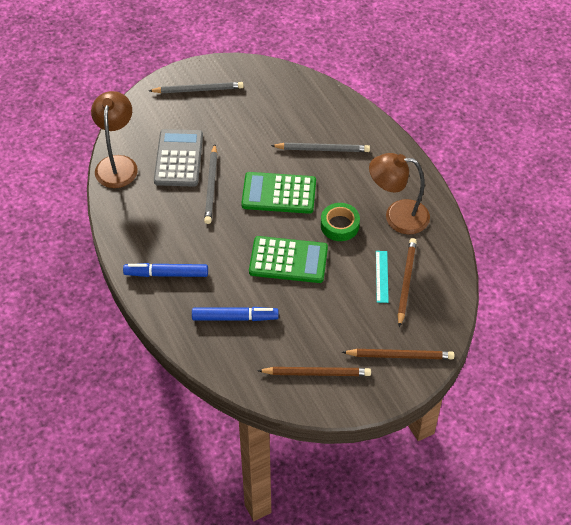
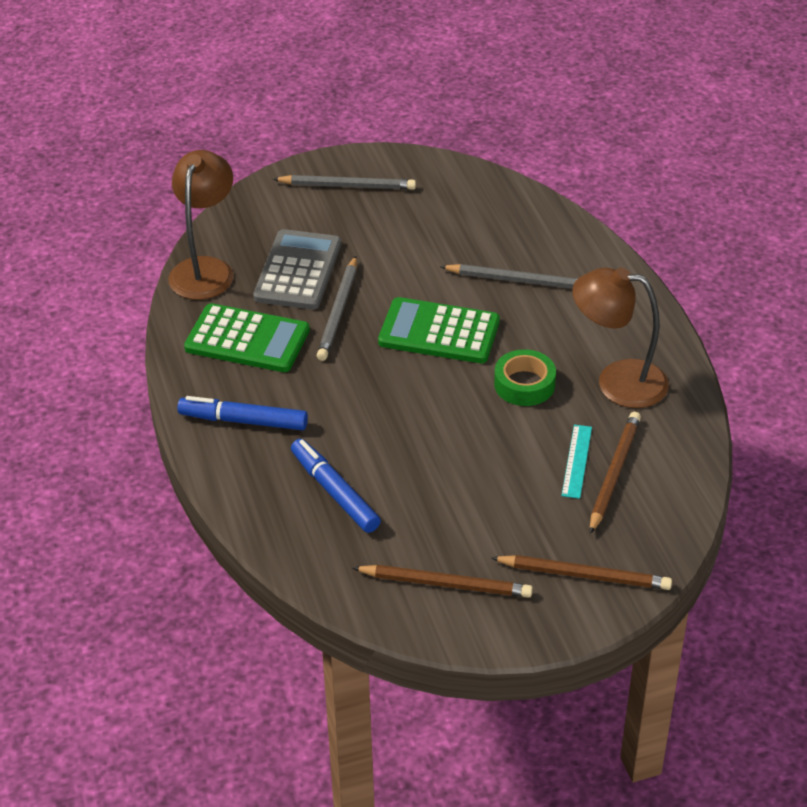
camera: 10 degrees right, 10 degrees down
(235, 317) = (334, 492): blue marker -> blue marker turned 135 degrees counterclockwise
(288, 260) = (434, 423): green calculator -> green calculator (247, 339)

